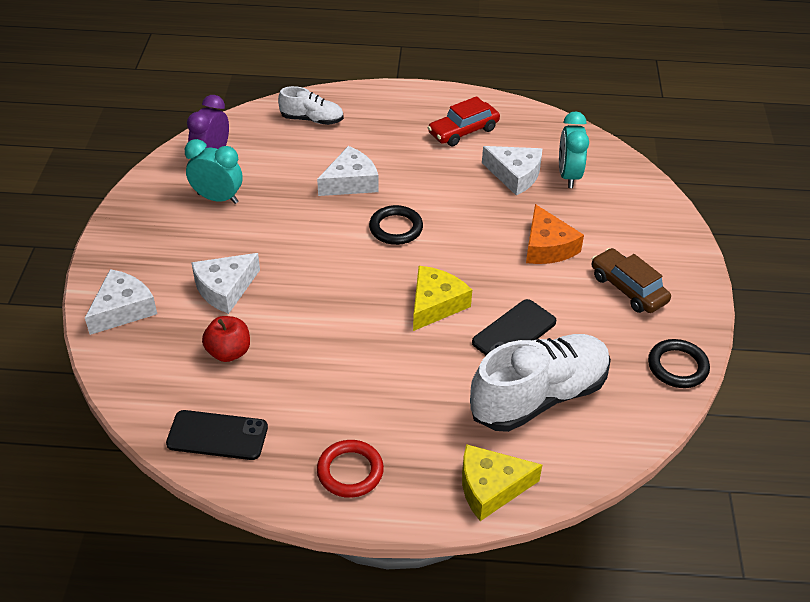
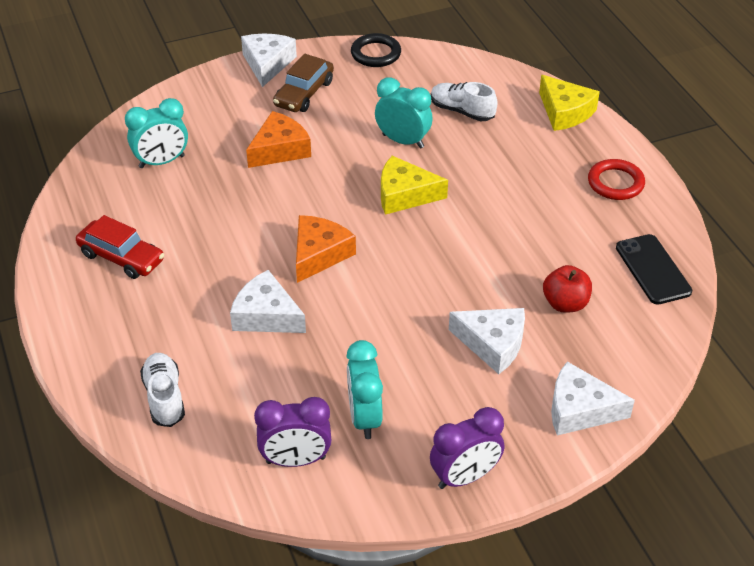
camera: 115 degrees left, 0 degrees up
(127, 226) = (465, 477): none -> purple clock
(396, 228) = (319, 254): black ring -> orange cheese
(514, 332) = (403, 141): black phone -> turquoise clock
(515, 175) = (181, 197): white cheese -> white cheese (267, 64)
(538, 397) = (462, 111): white shoe -> white shoe, size x0.52

